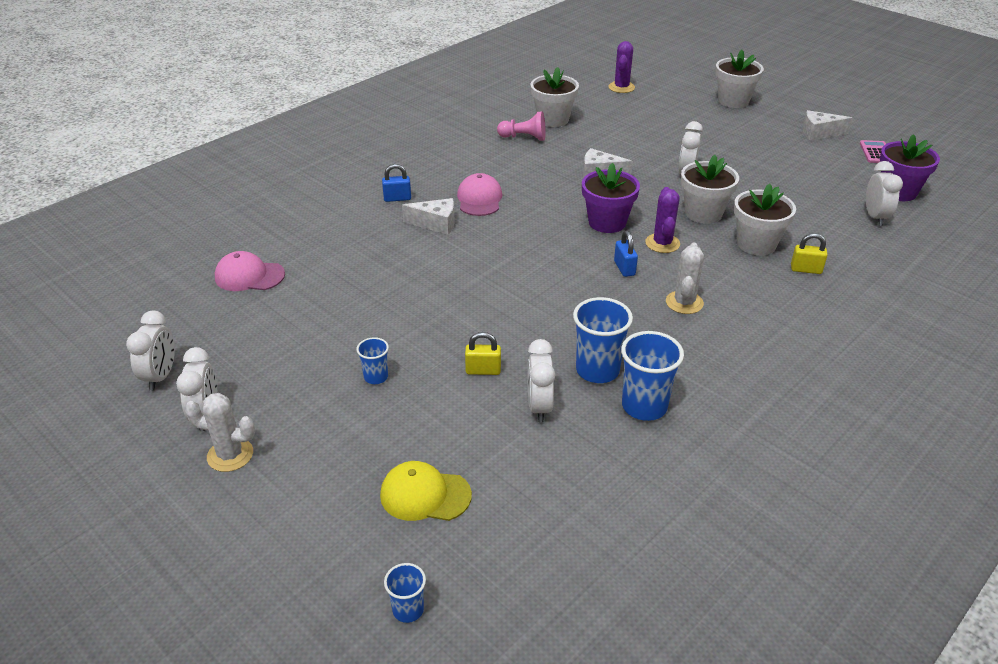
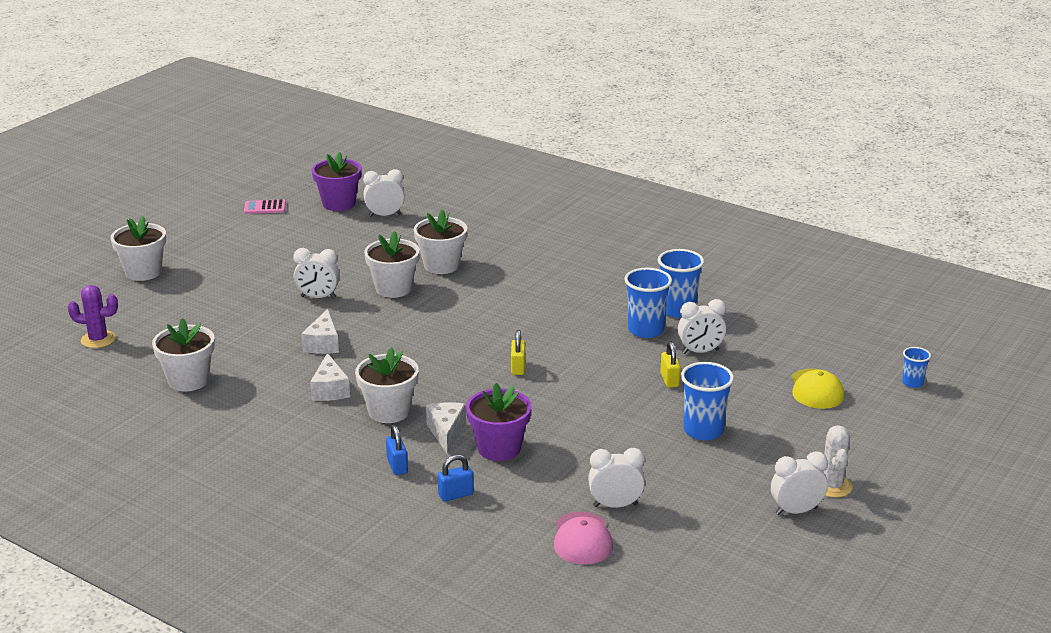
camera: 100 degrees left, 10 degrees down
(161, 376) = (762, 553): white clock -> white clock (615, 505)
(376, 377) = (703, 431): blue cup -> blue cup, size x1.82
(479, 199) = (389, 411): pink cap -> white flower pot
(524, 137) = (238, 396): pink pawn -> none
(607, 222) = (421, 335): purple flower pot -> purple flower pot (499, 448)
(624, 268) = (498, 324): blue padlock -> blue padlock (456, 495)
(662, 243) = (452, 307): purple cactus -> none
(684, 302) = (541, 296): white cactus -> none
(806, 269) = (475, 246): yellow padlock -> yellow padlock (518, 368)
(819, 133) = (224, 231): white cheese -> white cheese (330, 389)

